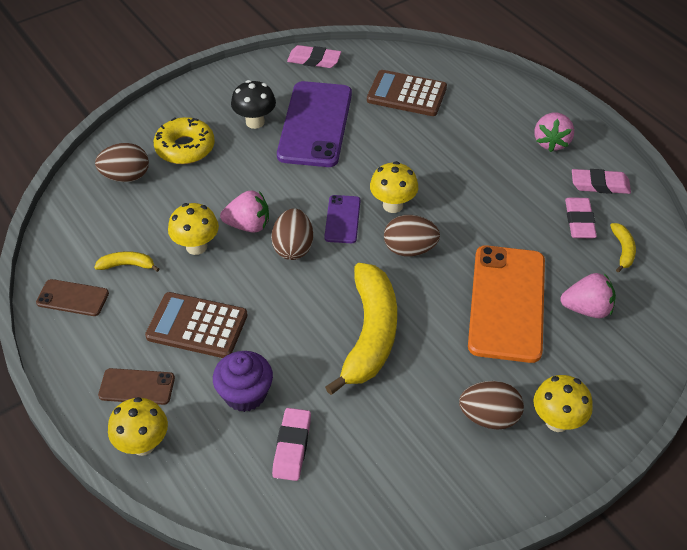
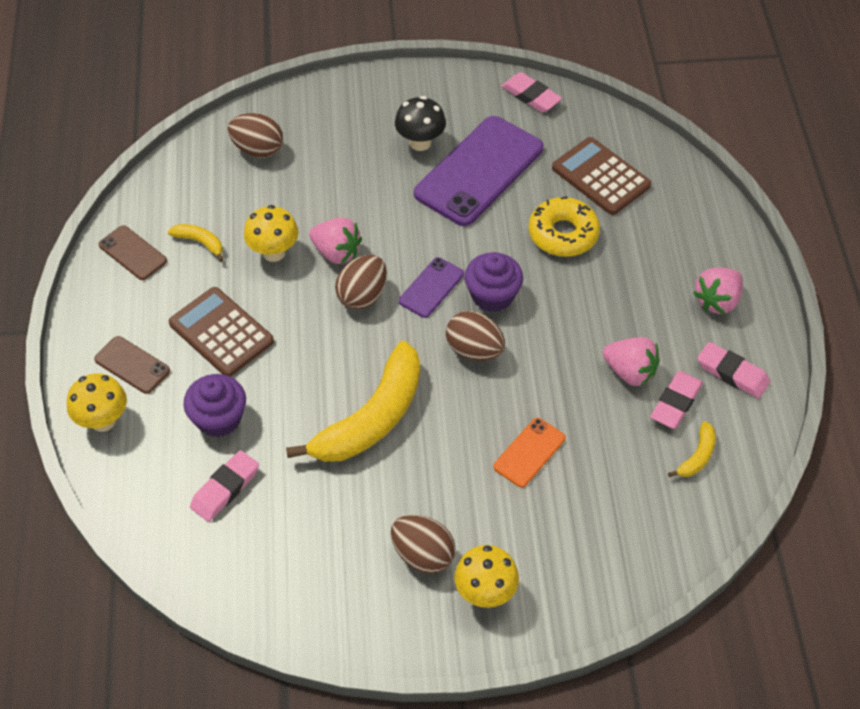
camera: 30 degrees right, 5 degrees up
(185, 148) = (333, 142): yellow donut -> yellow donut (563, 234)
(393, 205) = (492, 295): yellow mushroom -> purple cupcake
(507, 303) = (529, 452): orange phone -> orange phone, size x0.48
(587, 309) = (606, 499): pink strawberry -> pink strawberry (630, 372)

